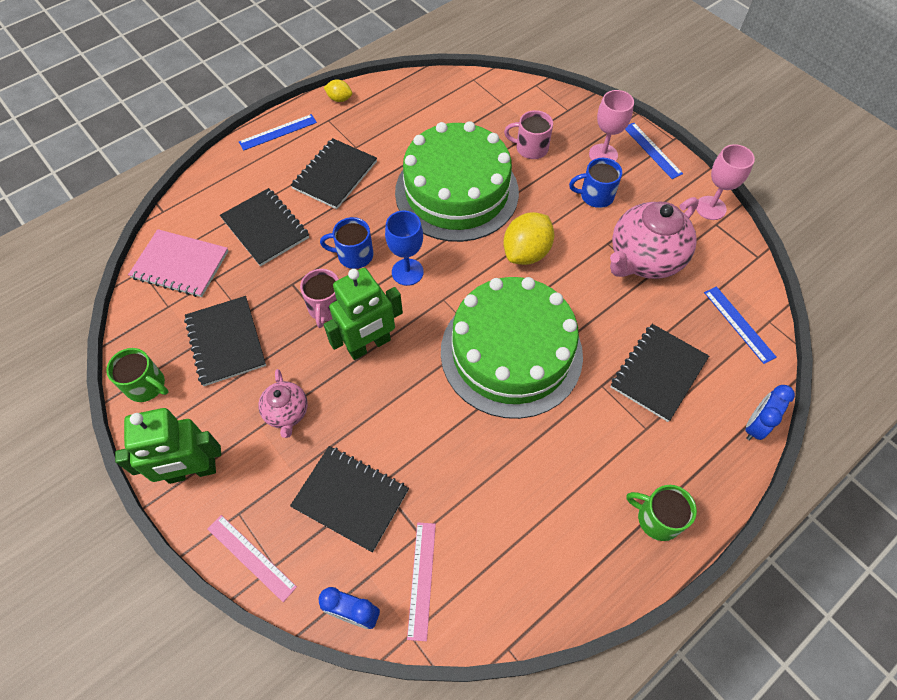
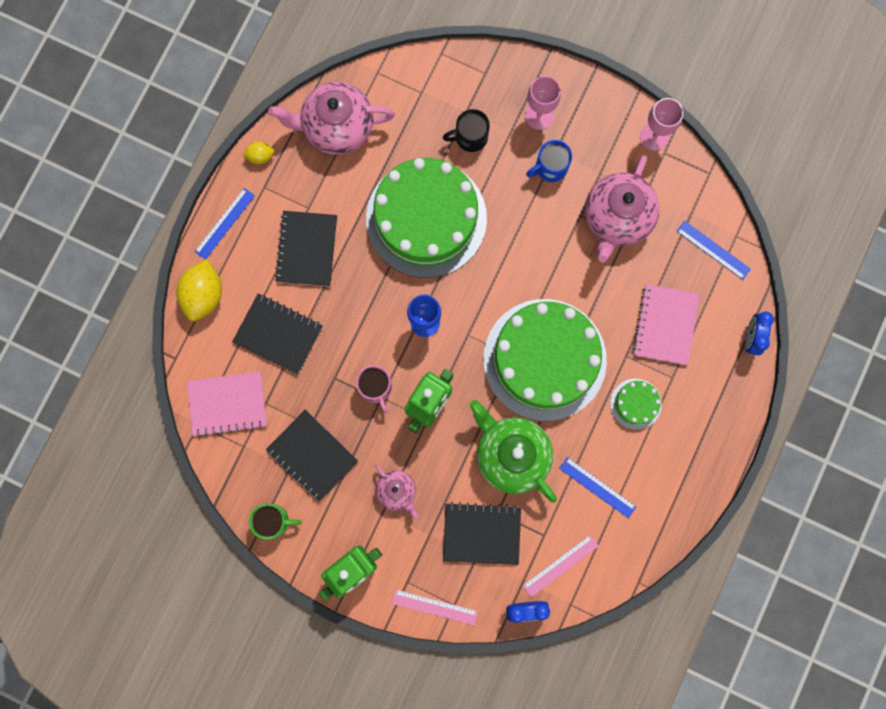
camera: 25 degrees left, 20 degrees up
(354, 255) = (371, 326): blue mug -> none
(416, 102) = (337, 128): none -> pink teapot
(422, 579) = (560, 565): pink ruler -> pink ruler turned 75 degrees clockwise
(428, 430) = (511, 455): none -> green teapot
(526, 252) = (515, 257): yellow lemon -> yellow lemon (204, 295)
(530, 148) = (470, 137): pink mug -> black mug
(592, 437) = (635, 404): none -> green cake
(652, 150) = (581, 90): blue ruler -> blue ruler (597, 487)
(657, 518) = (704, 445): green mug -> none
(658, 373) = (665, 325): black notebook -> pink notebook

